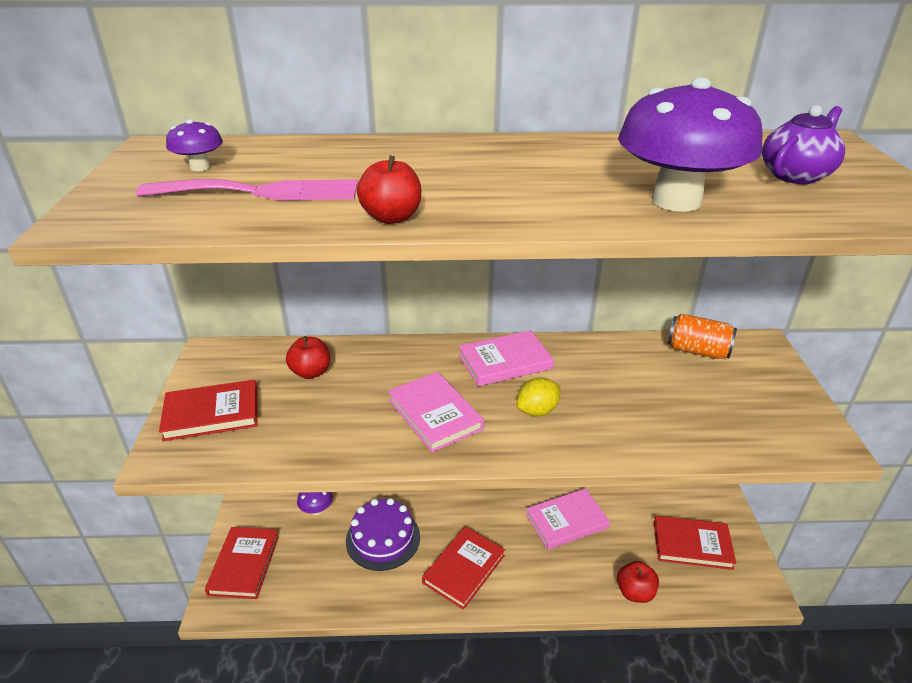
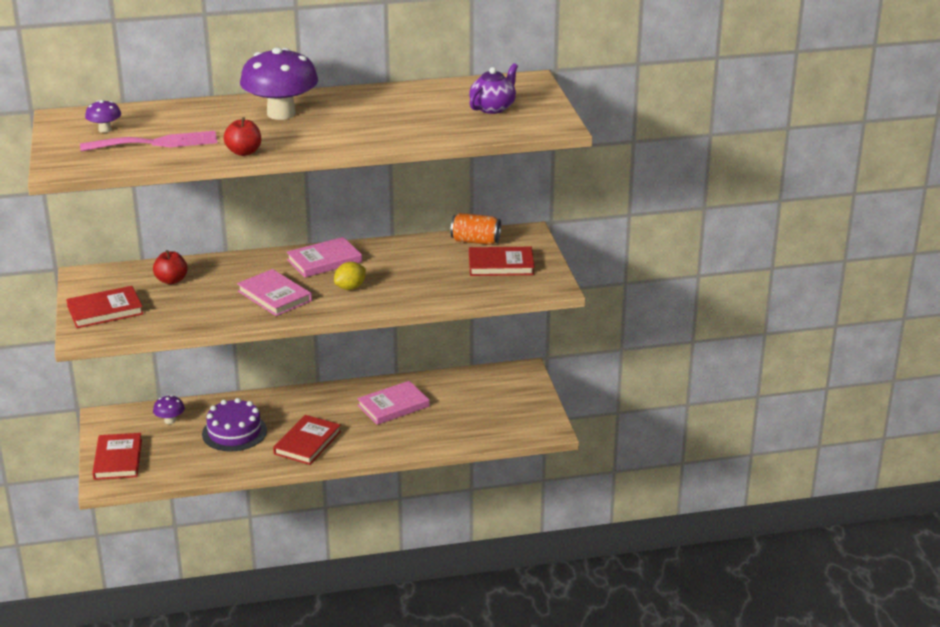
camera: 10 degrees left, 5 degrees down
(635, 592) = (448, 441): red apple -> none
(676, 201) = (413, 130): purple mushroom -> purple mushroom (281, 113)
(692, 545) = (498, 409): red book -> red book (501, 265)

